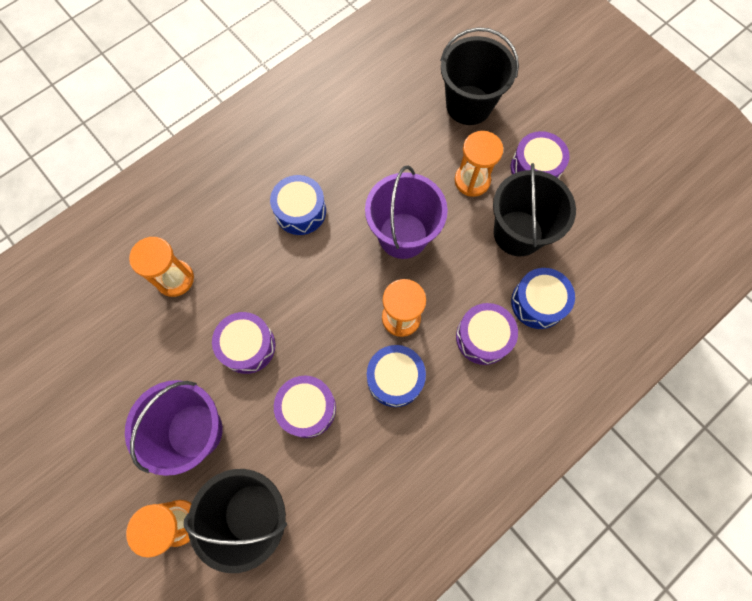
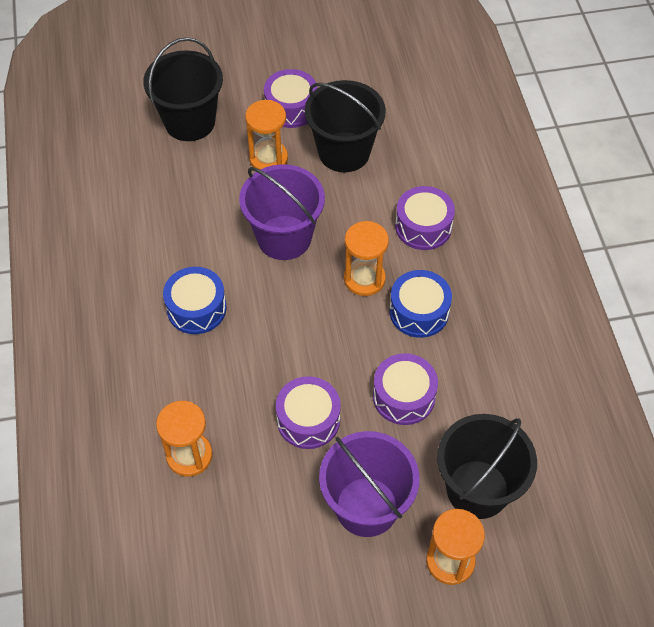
camera: 60 degrees left, 15 degrees down
(538, 302) = (417, 172): blue drum -> none

